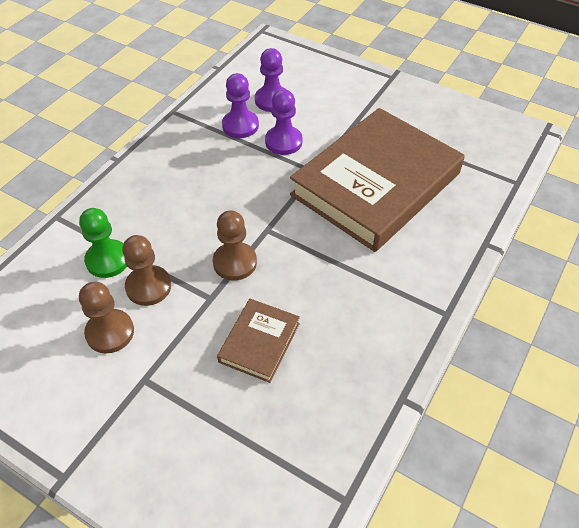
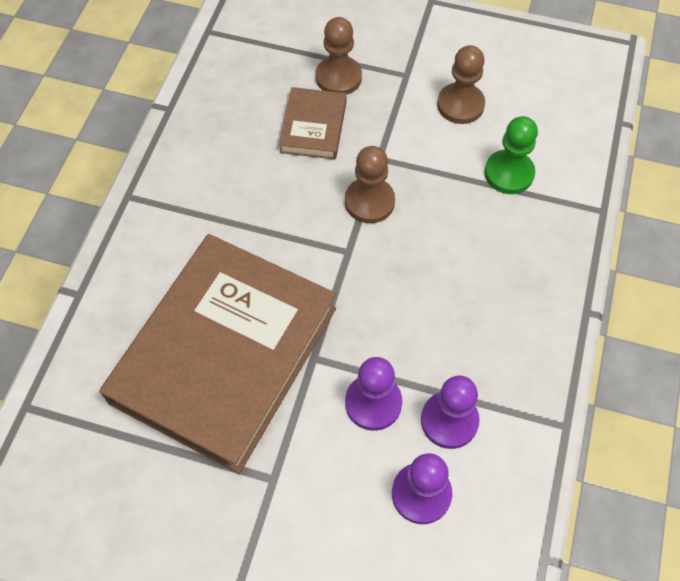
camera: 165 degrees right, 10 degrees up
(148, 287) = (448, 155): brown pawn -> brown pawn (338, 77)

